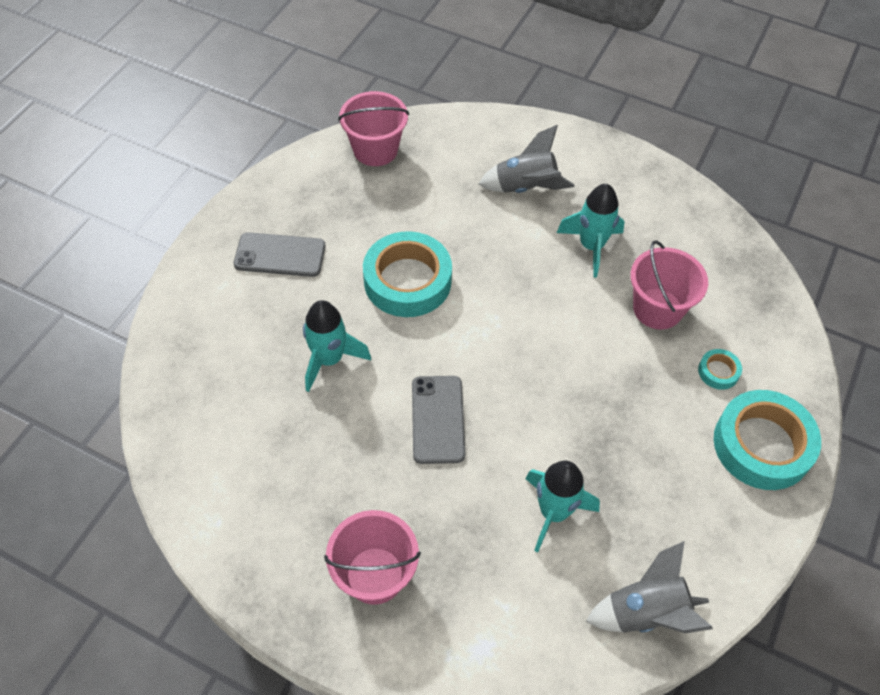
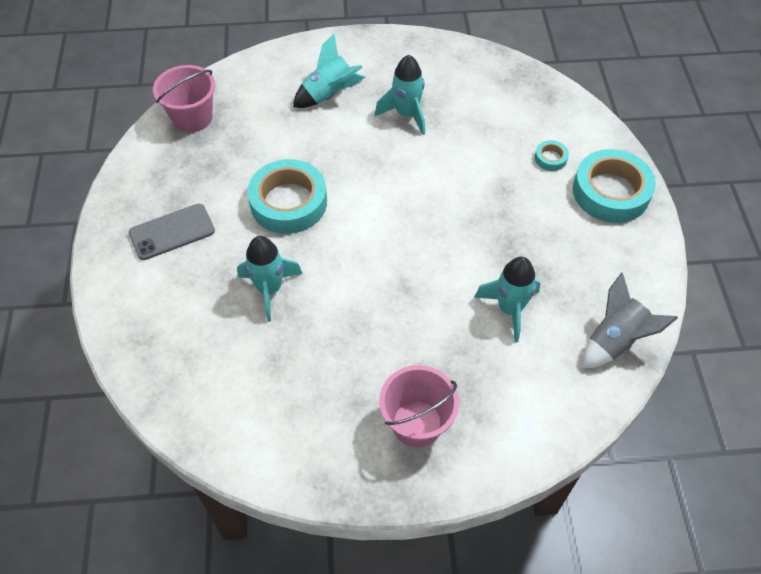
camera: 30 degrees left, 0 degrees up
(437, 419) = (383, 289): grey phone -> none
(525, 188) = (329, 94): grey rocket -> turquoise rocket
(657, 309) = (481, 136): pink bucket -> none

